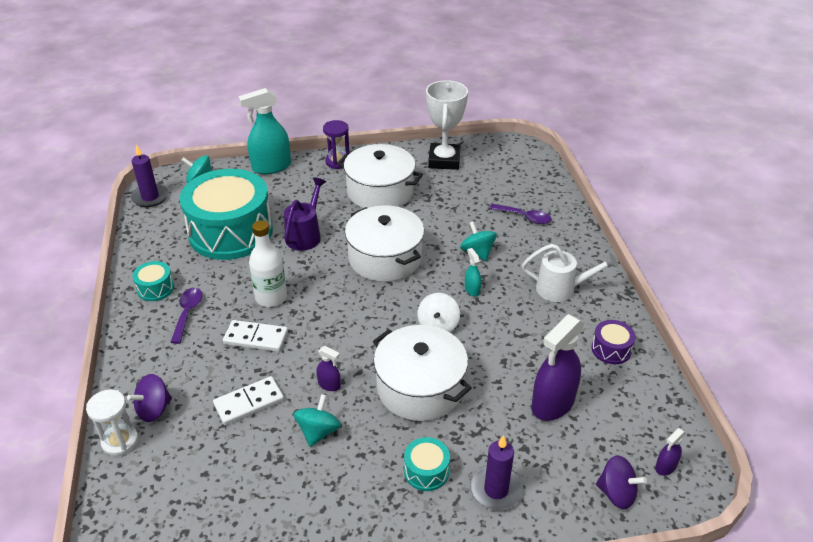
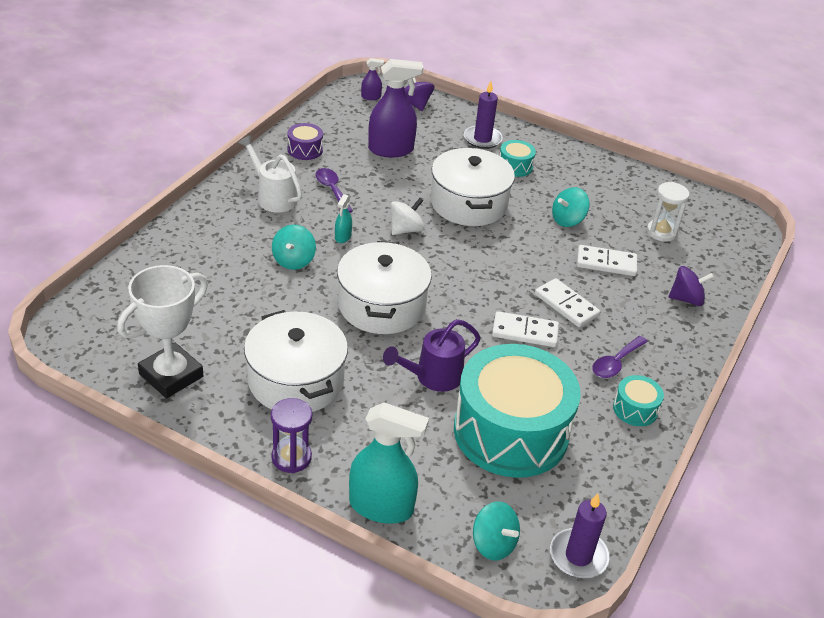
camera: 145 degrees left, 0 degrees up
(120, 441) = (723, 292): white hourglass -> white hourglass (661, 232)
(271, 298) = (525, 332): white bottle -> white domino
(329, 385) = (534, 241): purple spray bottle -> none
(524, 217) = (201, 263): purple spoon -> purple spoon (332, 190)

